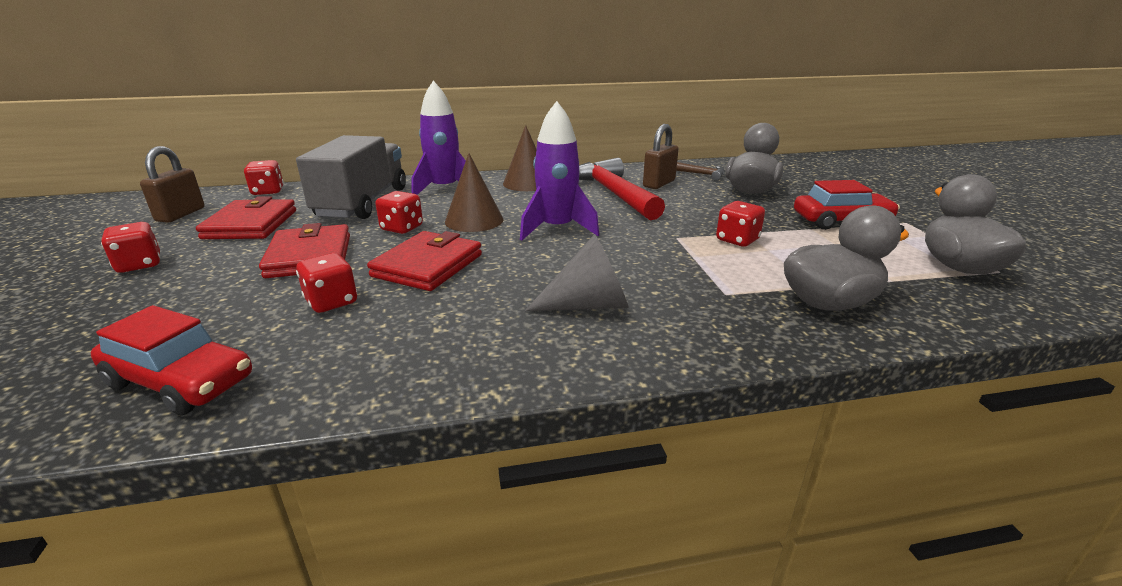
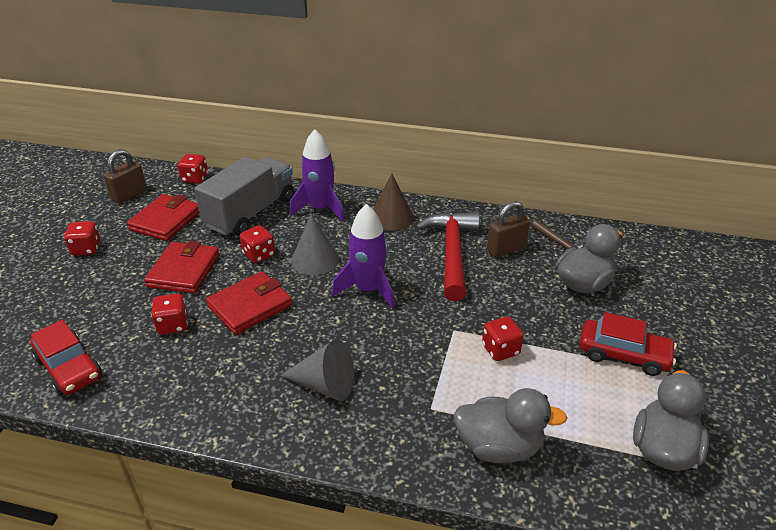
camera: 25 degrees right, 10 degrees up
(474, 220) = (315, 260): brown cone -> grey cone

